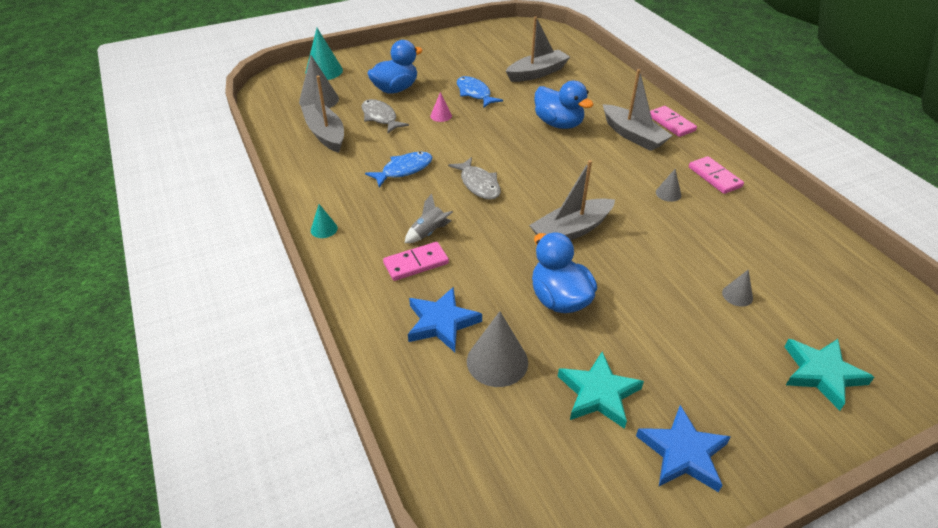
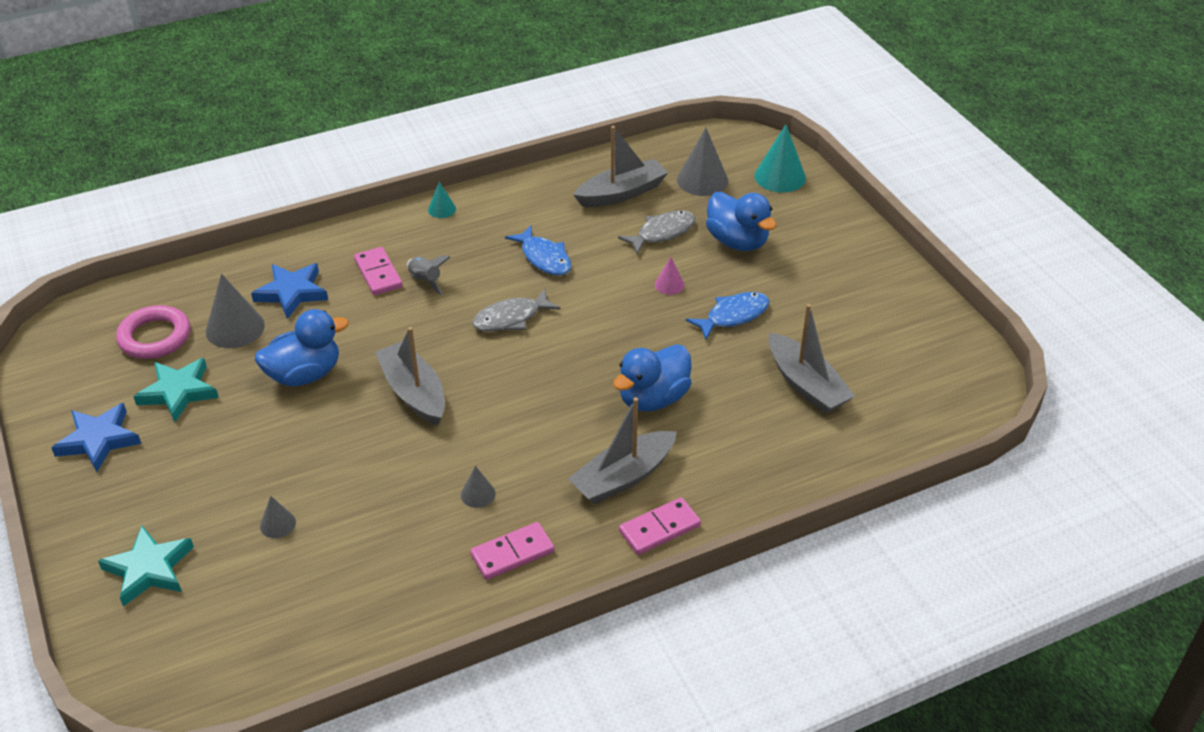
camera: 90 degrees right, 0 degrees up
(515, 433) = (155, 337): none -> pink ring

